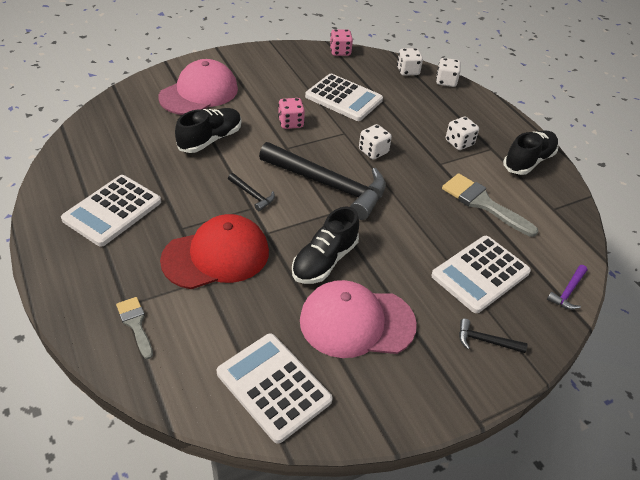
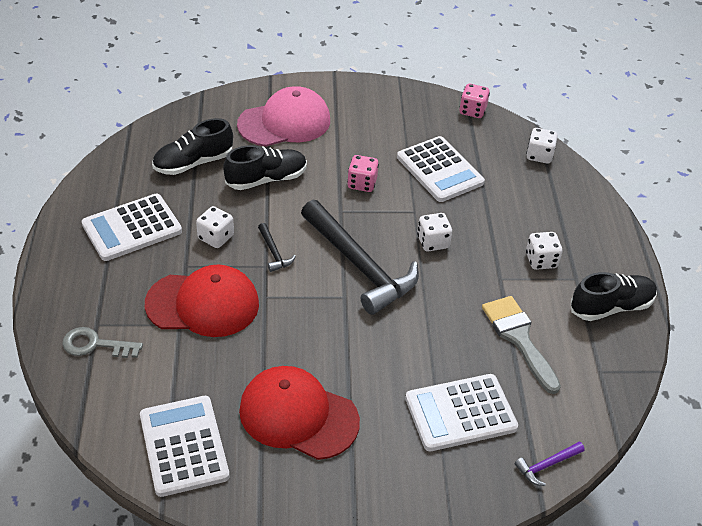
camera: 25 degrees right, 0 degrees up
(135, 324) = (95, 345): grey brush -> grey key
(324, 260) = (305, 344): black shoe -> black shoe (193, 163)
(356, 322) = (298, 415): pink cap -> red cap
(446, 81) = (578, 181): white dice -> white dice (216, 237)
(486, 341) = (417, 481): black hammer -> none

